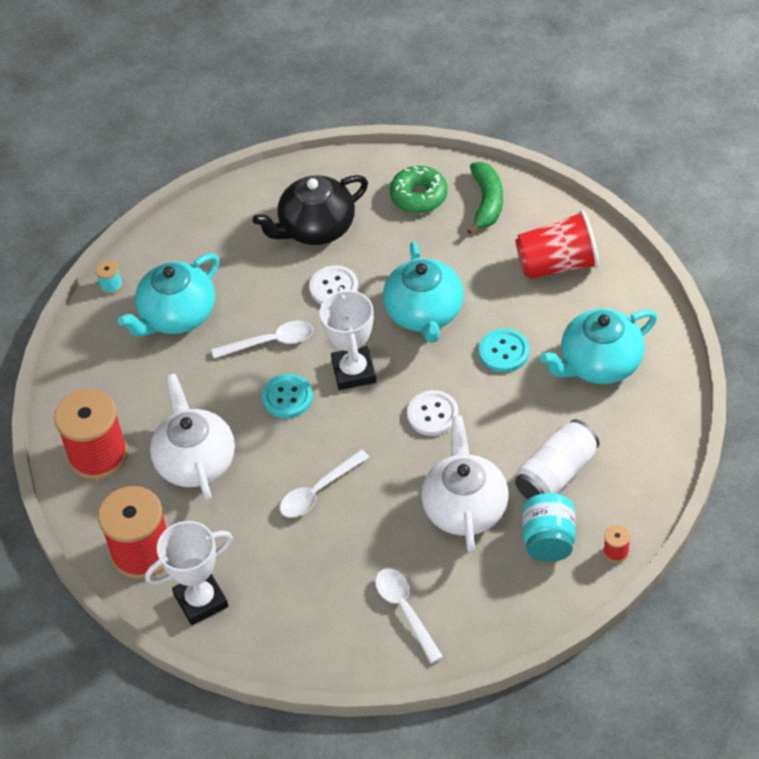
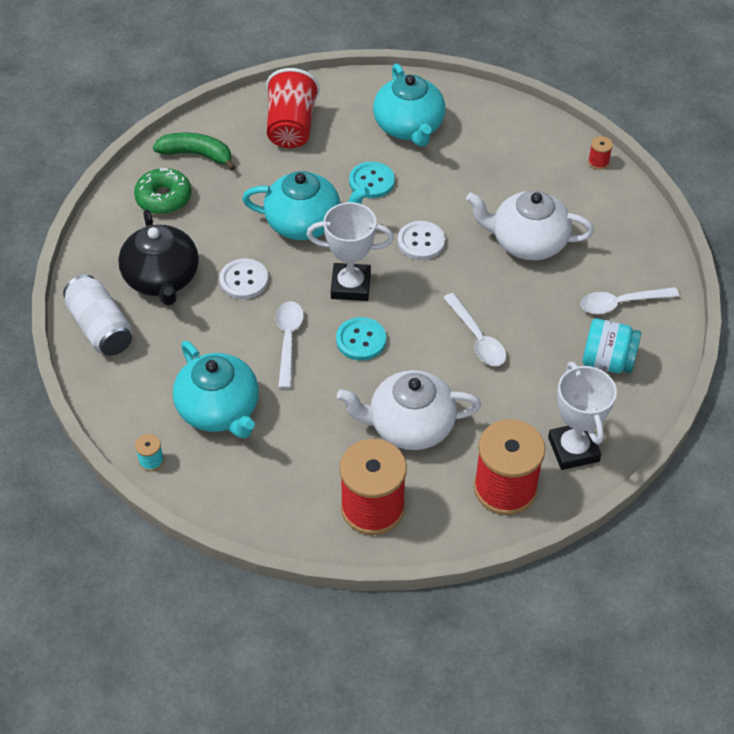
camera: 80 degrees left, 0 degrees up
(548, 540) = (576, 198): turquoise jar -> turquoise jar (607, 361)
(556, 474) = (512, 178): white can -> white can (101, 328)

